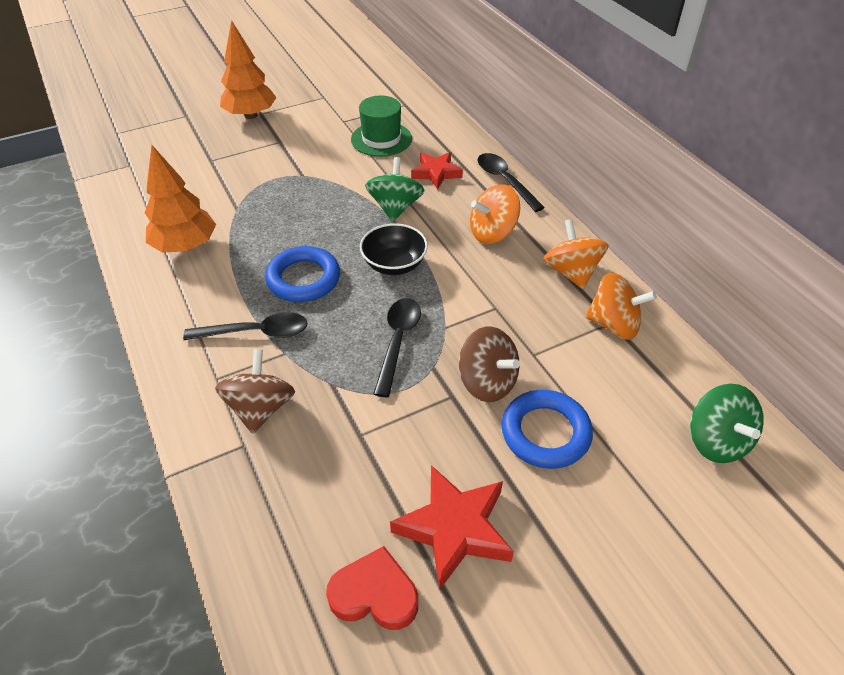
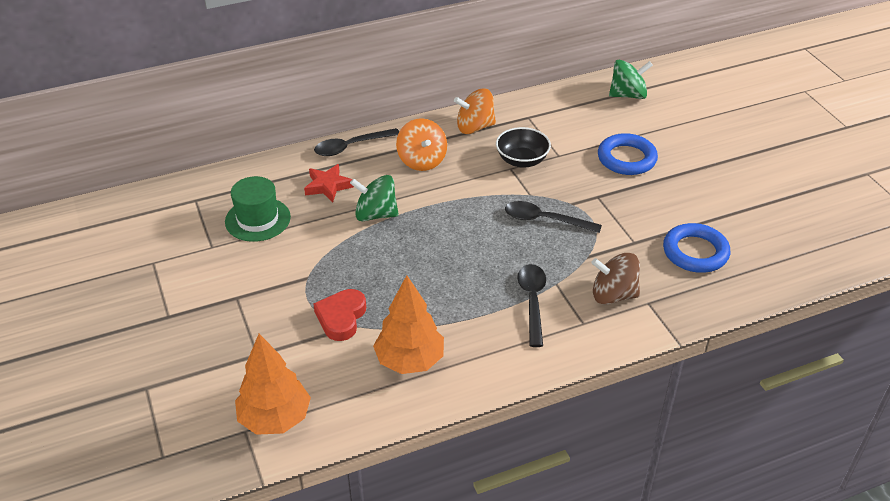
camera: 85 degrees left, 5 degrees down
(251, 115) = (170, 325): orange tree -> orange tree (275, 418)
(303, 279) = (467, 274): blue ring -> blue ring (695, 252)
(374, 594) = (750, 238): red heart -> red heart (341, 317)
(394, 264) = (455, 218): black bowl -> black bowl (522, 160)
(454, 528) = (701, 203): red star -> none
(487, 382) = (584, 179): brown spinning top -> none
(613, 324) = (531, 116): orange spinning top -> none

